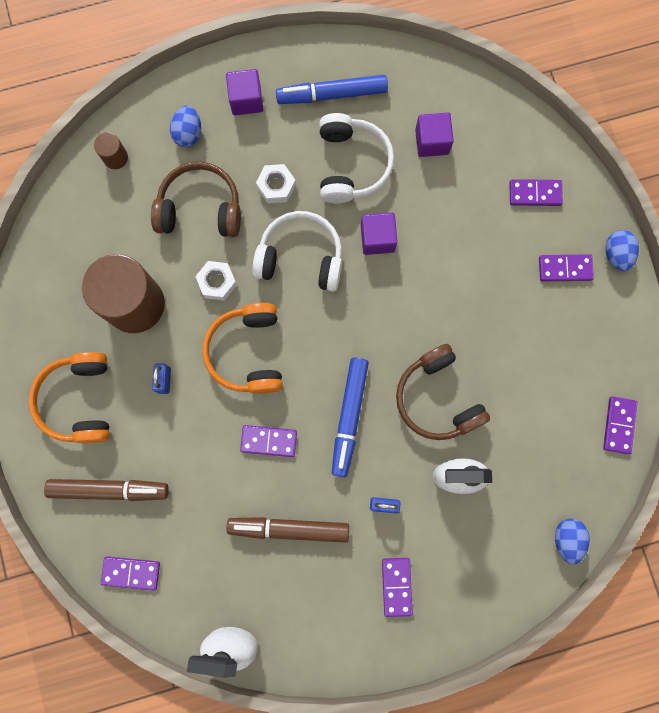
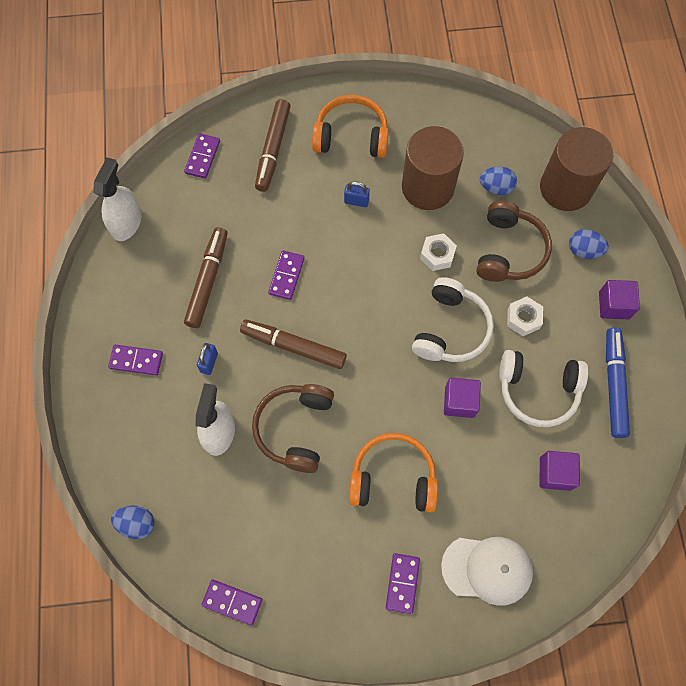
camera: 100 degrees right, 10 degrees down
(115, 157) = (565, 188): brown cylinder -> brown cylinder, size x2.32
(248, 352) = (369, 271): orange headphones -> orange headphones (393, 478)
(349, 417) = (293, 346): blue marker -> brown marker
(437, 398) = (295, 428): brown headphones -> brown headphones turned 60 degrees counterclockwise
(535, 194) = (487, 569): purple domino -> white cap
(616, 254) = (409, 643): blue egg -> blue egg (496, 187)

